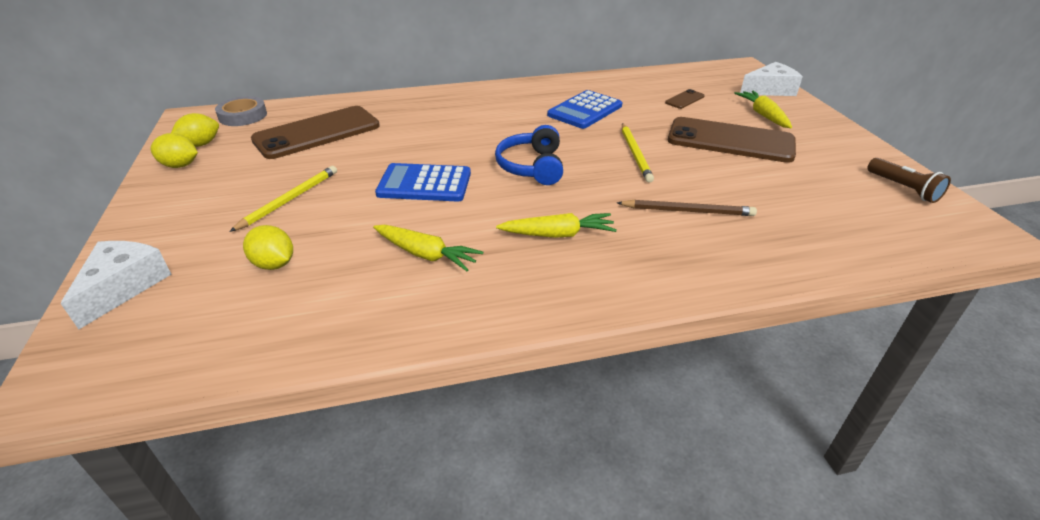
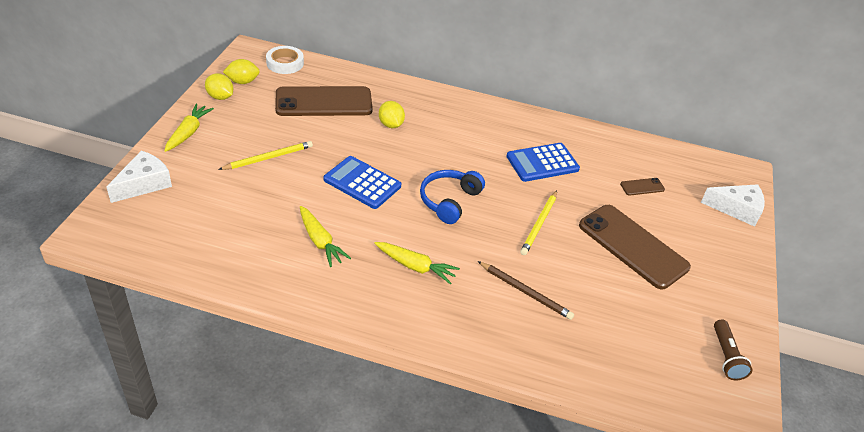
camera: 25 degrees right, 5 degrees up
(243, 116) = (285, 63): grey tape -> white tape
(274, 264) = (229, 206): yellow lemon -> yellow lemon (391, 124)
(763, 115) = (694, 233): yellow carrot -> yellow carrot (188, 132)

